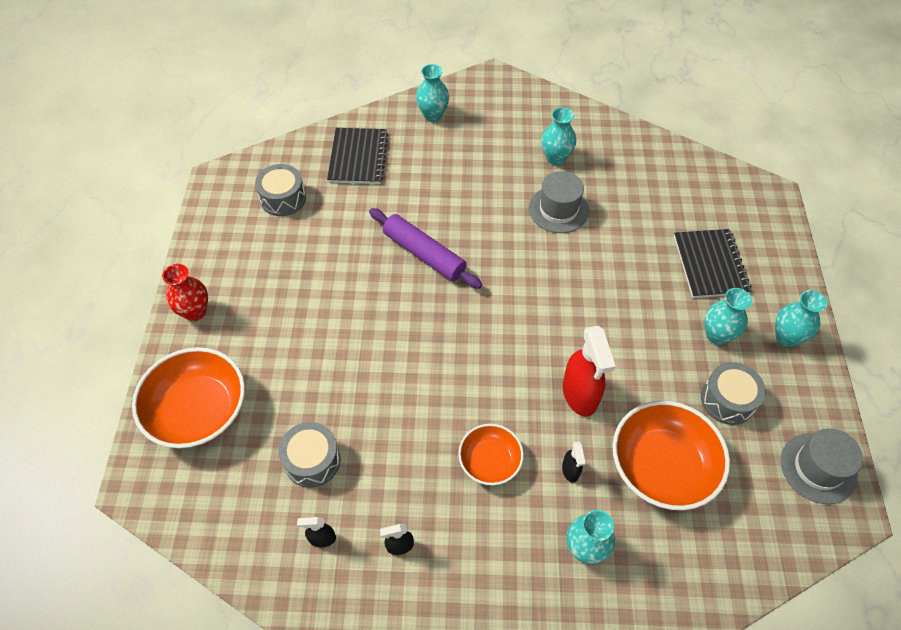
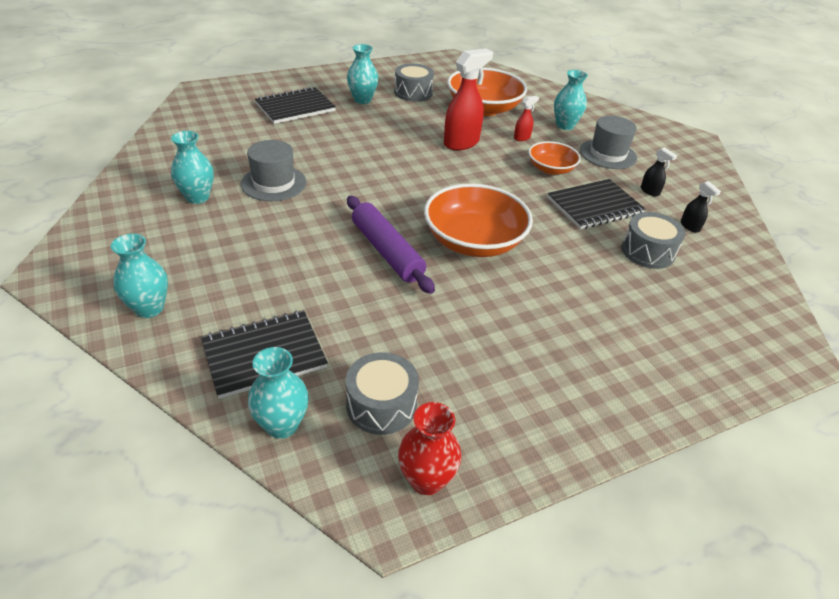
camera: 120 degrees left, 15 degrees down
(195, 312) = (608, 410): red vase -> red vase (426, 480)
(198, 410) = (695, 345): orange bowl -> orange bowl (474, 241)
(403, 461) = (594, 206): none -> black notebook
(424, 254) = (387, 251): purple rolling pin -> purple rolling pin turned 45 degrees counterclockwise
(570, 470) = (522, 138): black spray bottle -> red spray bottle
(786, 337) = (344, 78): turquoise vase -> turquoise vase (282, 425)
(818, 468) = (434, 65): grey hat -> grey hat (608, 154)

